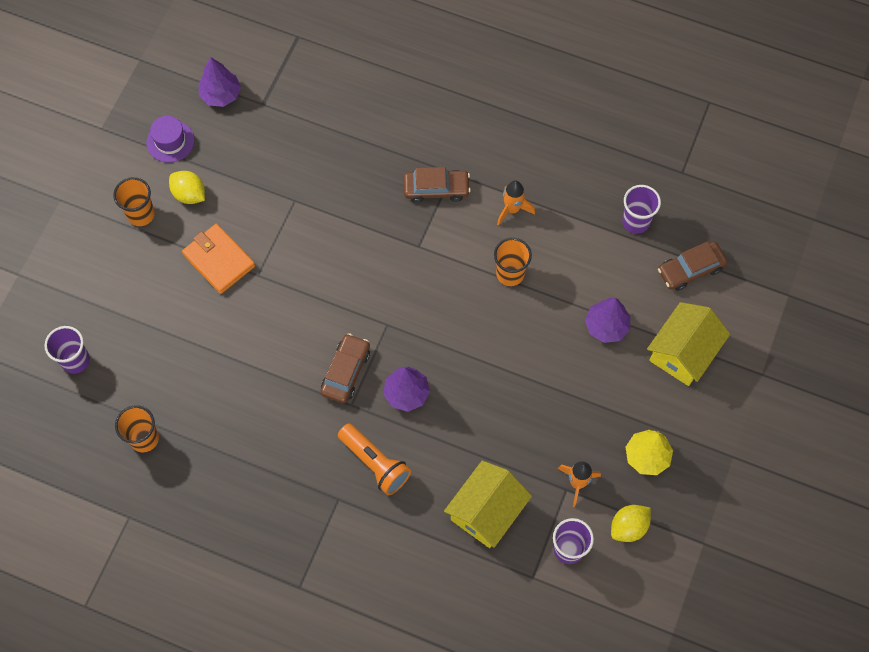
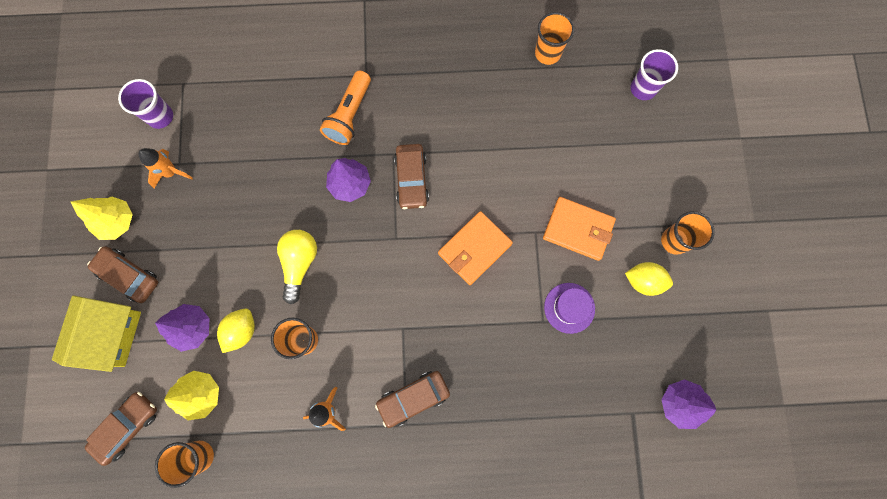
camera: 155 degrees right, 10 degrees up
(170, 141) = (695, 327): purple hat -> purple hat (569, 308)
(321, 284) = (474, 249): none -> orange wallet
(375, 463) = (349, 115): orange flashlight -> orange flashlight turned 90 degrees counterclockwise
(486, 340) = (299, 264): none -> yellow light bulb
(486, 511) = (240, 117): yellow house -> none
(617, 268) = (201, 394): none -> yellow tree
(628, 527) = (115, 155): yellow lemon -> yellow lemon (241, 331)
(636, 221) = (199, 456): purple cup -> orange cup
(651, 398) = (128, 276): none -> brown car

